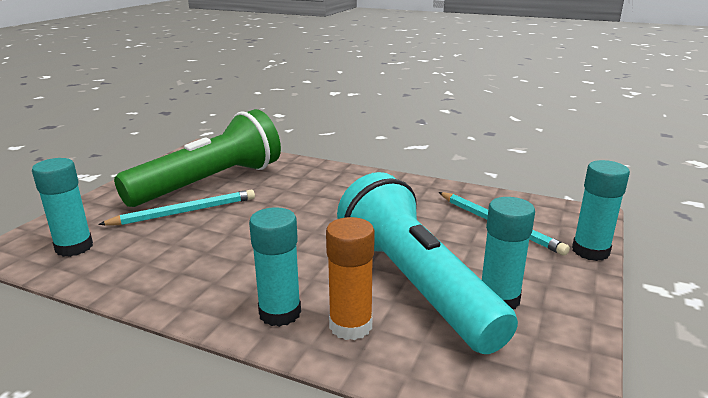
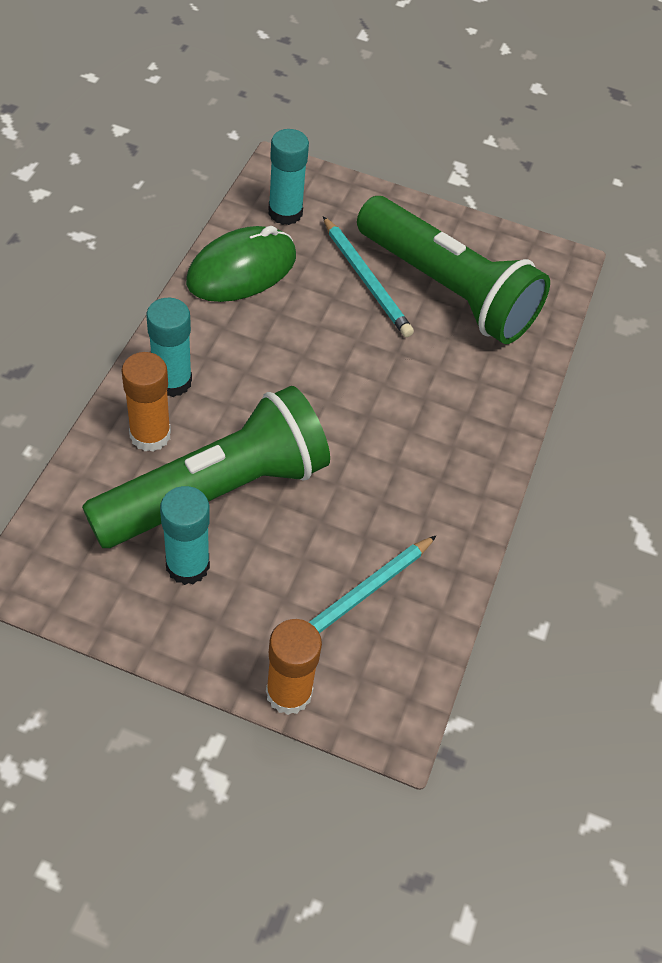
camera: 80 degrees right, 30 degrees up
(139, 271) = (242, 270): none -> green mouse
(415, 284) = (216, 491): turquoise flashlight -> green flashlight
(590, 251) = (289, 692): turquoise glue stick -> orange glue stick

